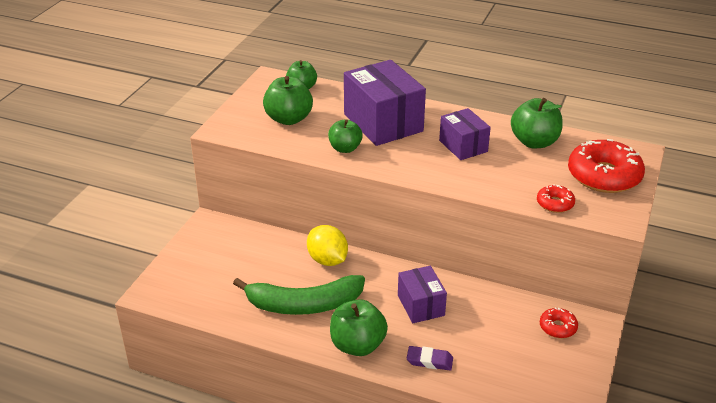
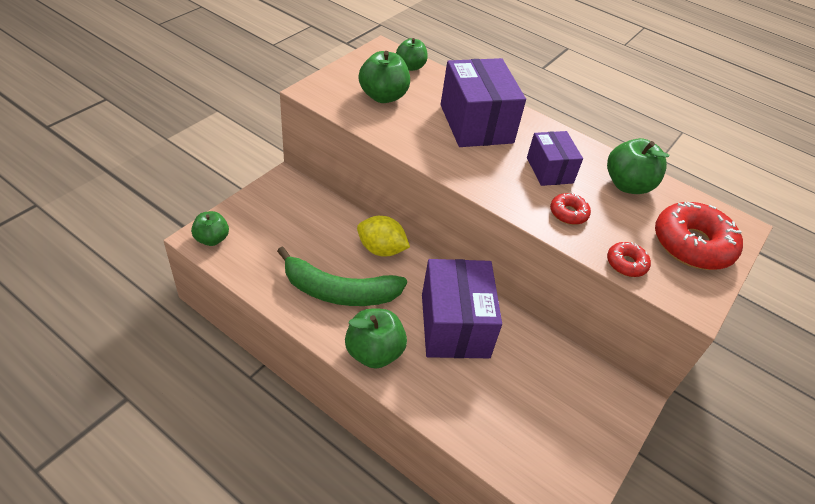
camera: 10 degrees right, 10 degrees up
(327, 260) = (381, 249): yellow lemon -> yellow lemon turned 45 degrees counterclockwise
(345, 148) = (426, 142): green apple -> green apple (212, 239)
(421, 305) = (454, 325): purple box -> purple box, size x1.73
(429, 361) = (440, 392): purple eraser -> none
(558, 327) = (589, 392): red donut -> red donut (568, 213)

